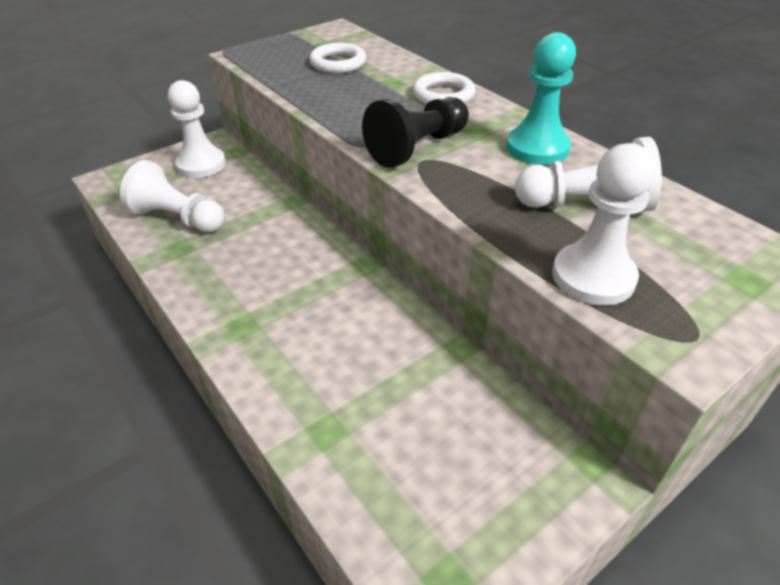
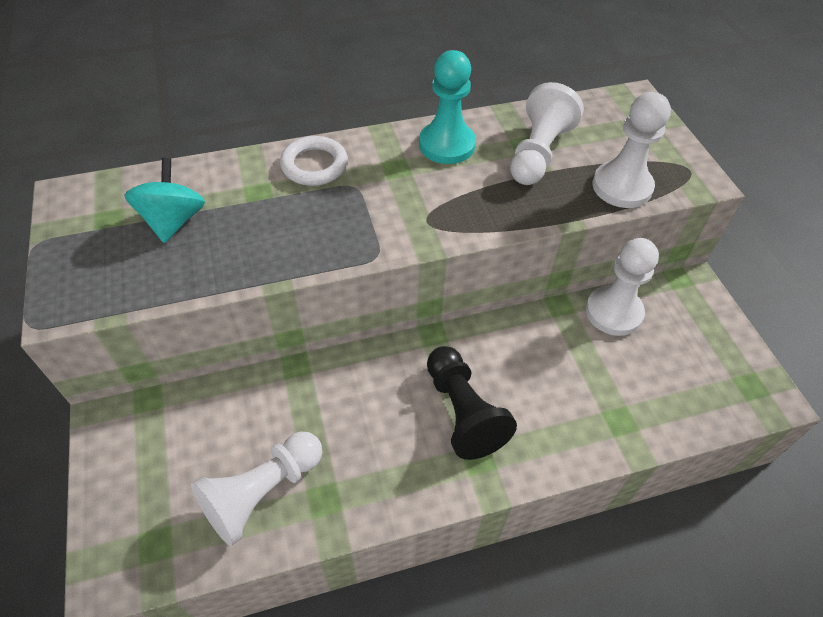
camera: 70 degrees left, 10 degrees up
(201, 164) = (154, 447): white pawn -> white pawn (613, 312)
(338, 63) = (173, 221): white ring -> turquoise spinning top
(417, 148) = (404, 217): black pawn -> black pawn (462, 412)

